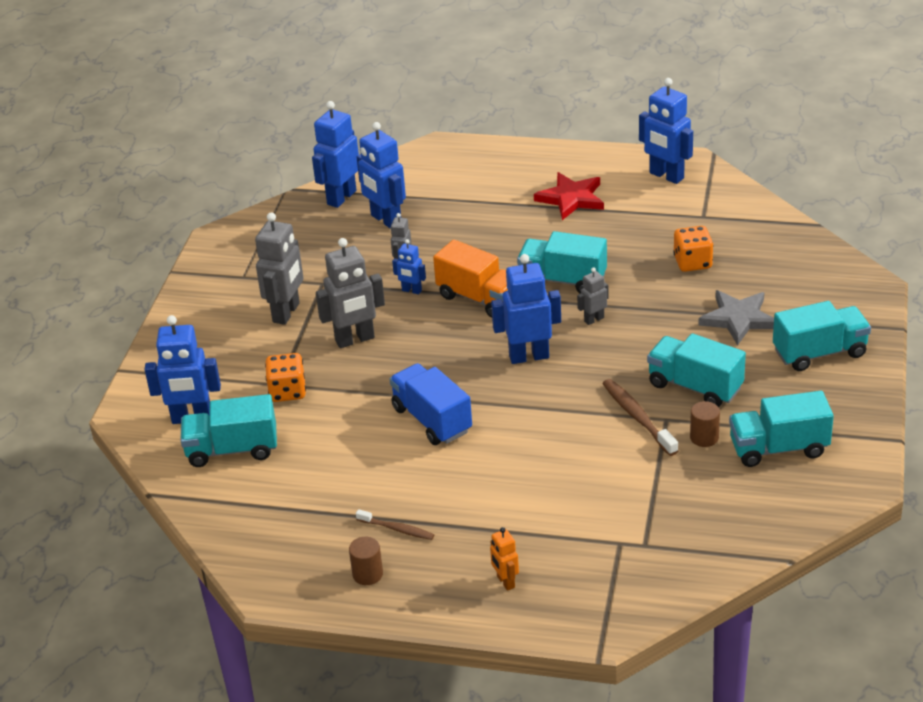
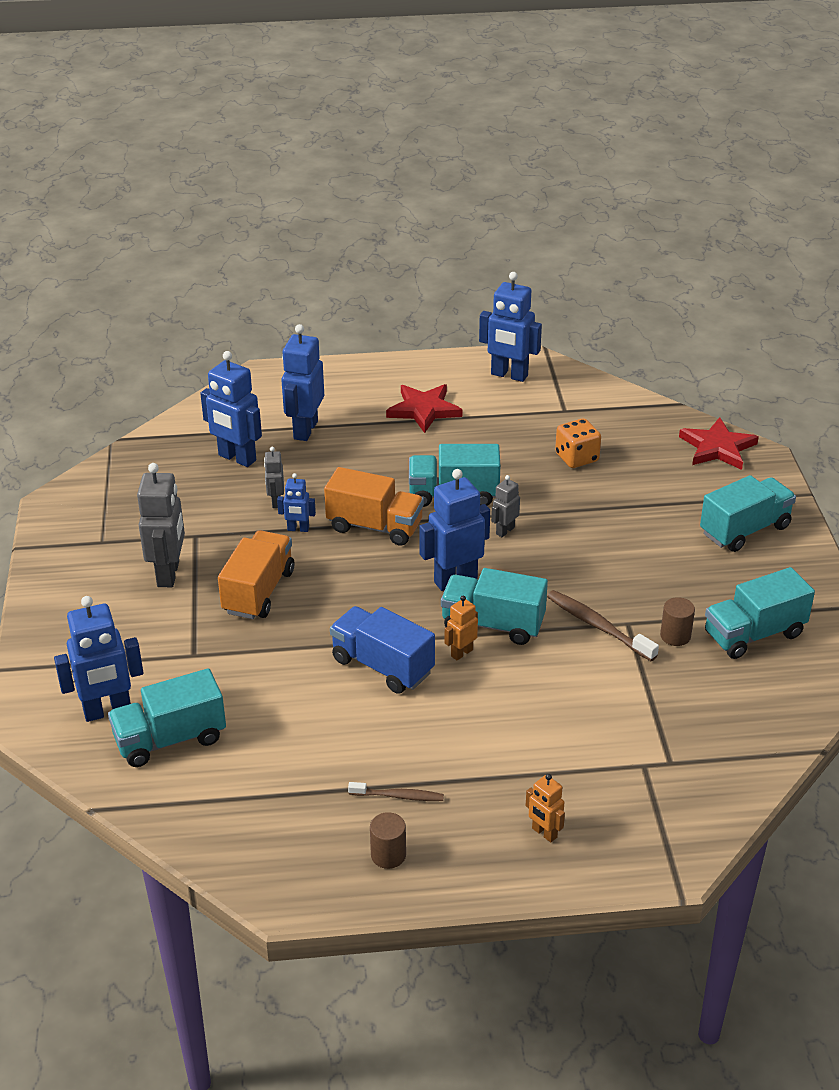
camera: 20 degrees left, 0 degrees up
(287, 391) = (207, 661): orange dice -> none
(341, 197) = (177, 441): blue robot -> blue robot (305, 430)
(355, 340) = (259, 592): grey robot -> orange truck
(505, 420) = (461, 653): none -> orange robot
(695, 386) = (640, 584): turquoise truck -> turquoise truck (493, 624)
(738, 319) = (649, 508): grey star -> none
(833, 272) = (717, 447): none -> red star

